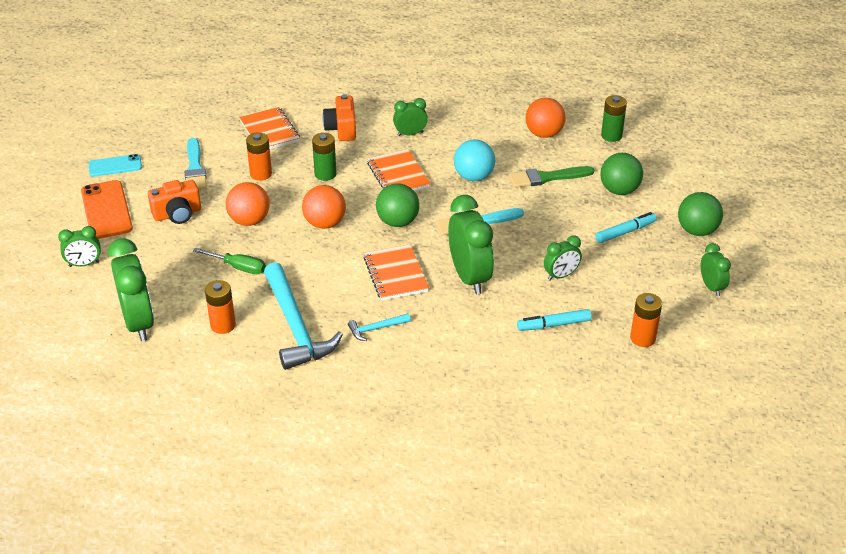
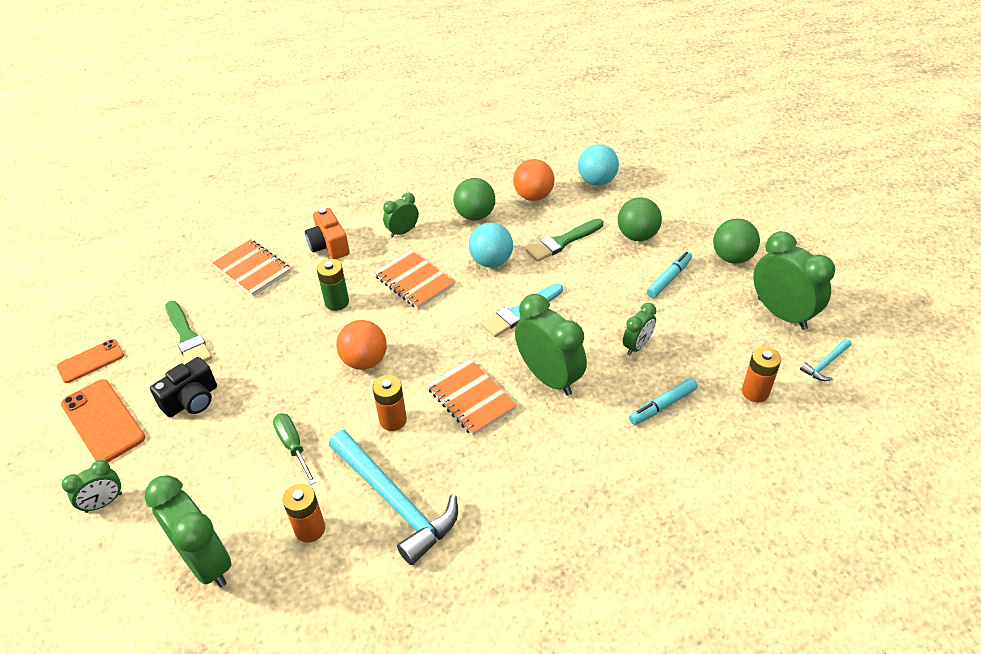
camera: 20 degrees left, 5 degrees up
(115, 166) = (91, 361): turquoise phone -> orange phone
(177, 214) = (191, 400): orange camera -> black camera
(195, 168) = (187, 337): turquoise brush -> green brush
(238, 267) = (293, 446): green screwdriver -> green screwdriver turned 120 degrees counterclockwise
(249, 220) = (279, 383): orange ball -> none
(261, 174) = (266, 322): orange battery -> orange battery (393, 420)
(376, 329) = (484, 473): turquoise hammer -> turquoise hammer (825, 364)
(397, 222) = (441, 335): green ball -> green ball (475, 215)
(611, 136) = (597, 181): green battery -> turquoise ball
(711, 287) = (781, 313): green clock -> green clock, size x1.87

